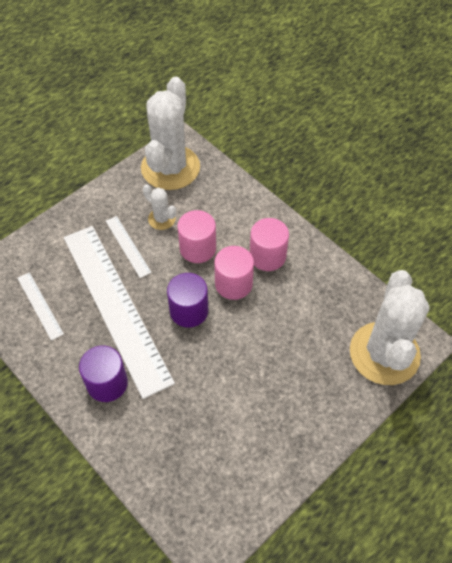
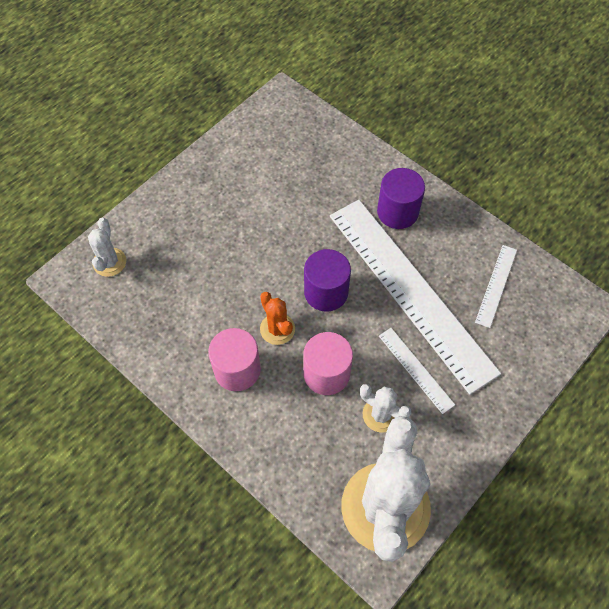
camera: 175 degrees right, 5 degrees up
(40, 305) = (496, 285): white ruler -> white ruler turned 60 degrees clockwise
(233, 284) = (277, 329): pink cylinder -> orange cactus
(384, 353) = (109, 262): white cactus -> white cactus, size x0.44

